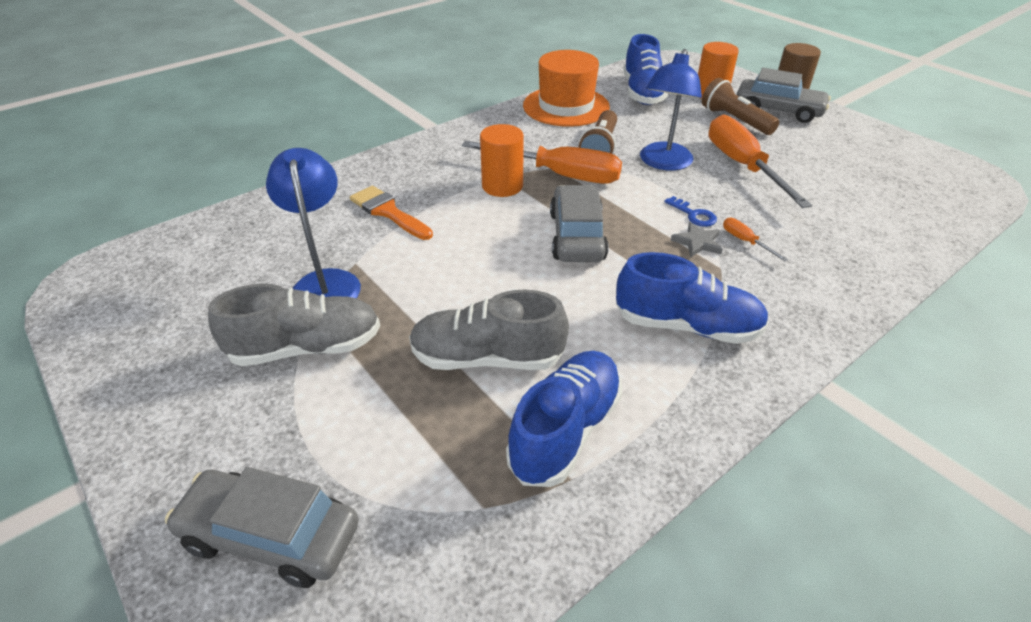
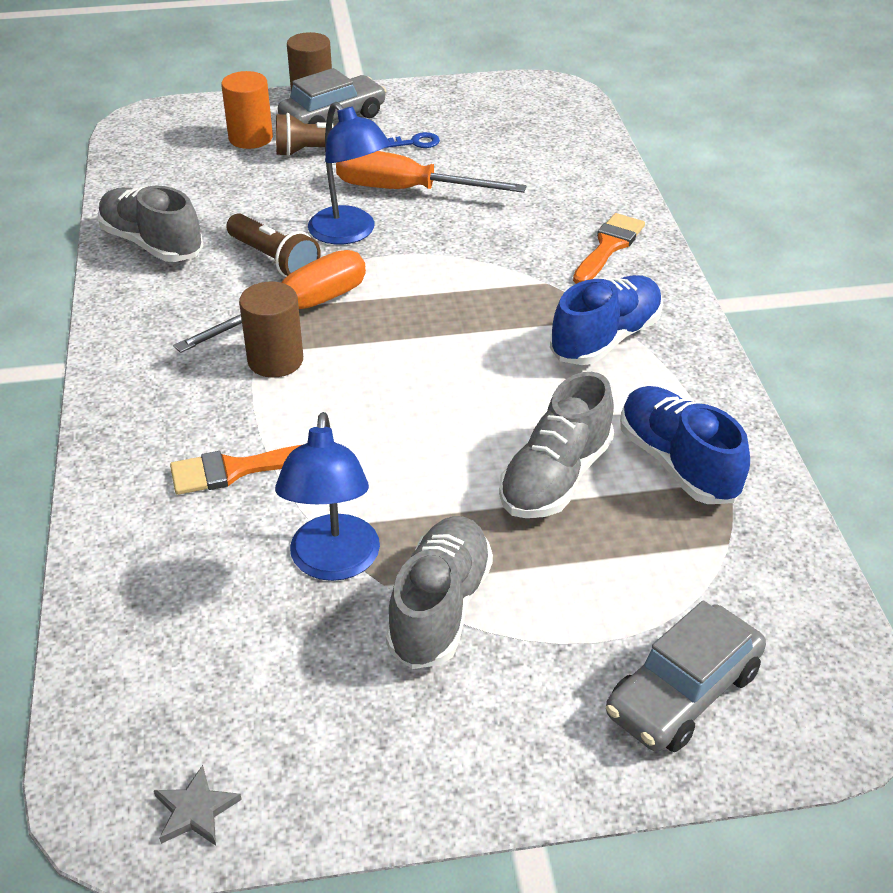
camera: 60 degrees left, 0 degrees up
(325, 282) = (333, 563): blue lamp -> blue lamp turned 105 degrees counterclockwise
(502, 186) = (275, 360): orange cylinder -> brown cylinder
(566, 106) = (152, 243): orange hat -> grey shoe
(576, 236) = (421, 346): grey car -> none
(642, 93) = (190, 178): blue shoe -> none
(693, 215) = (456, 258): blue key -> blue key (415, 143)
(697, 242) = (500, 277): grey star -> grey star (195, 810)
(745, 241) = (523, 250): orange screwdriver -> none
(812, 284) = (609, 247): none -> orange brush

